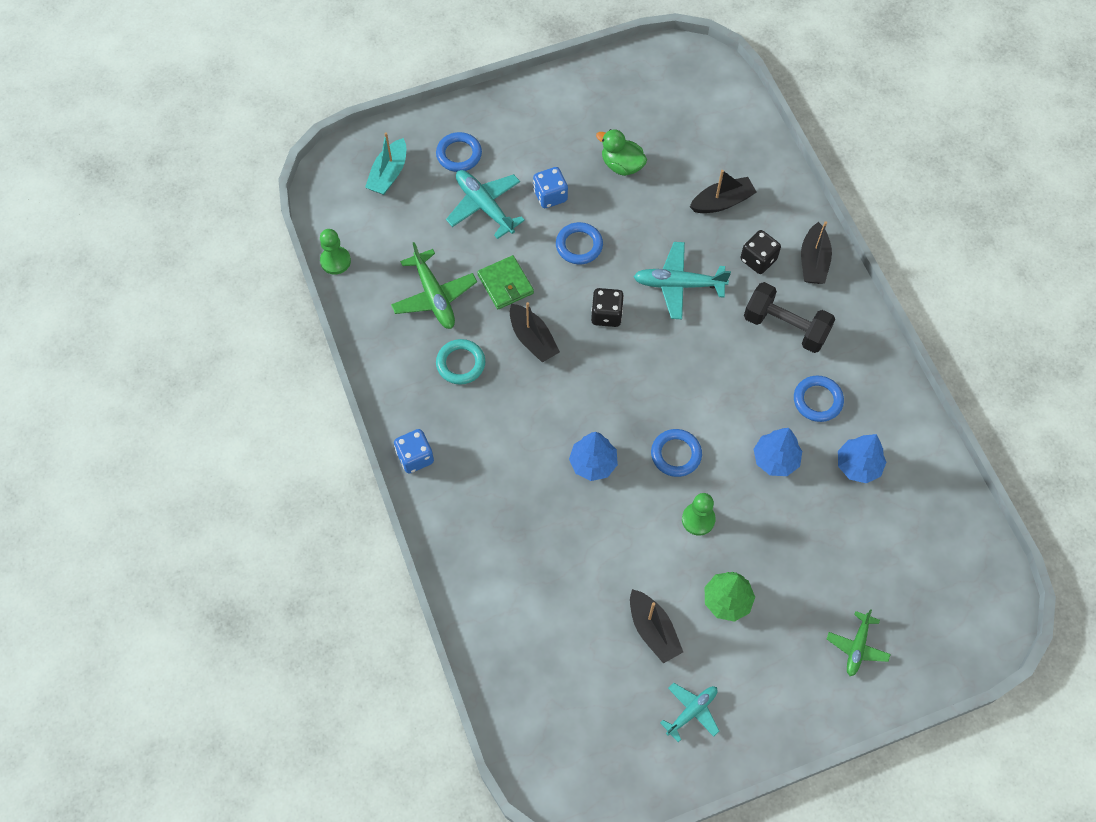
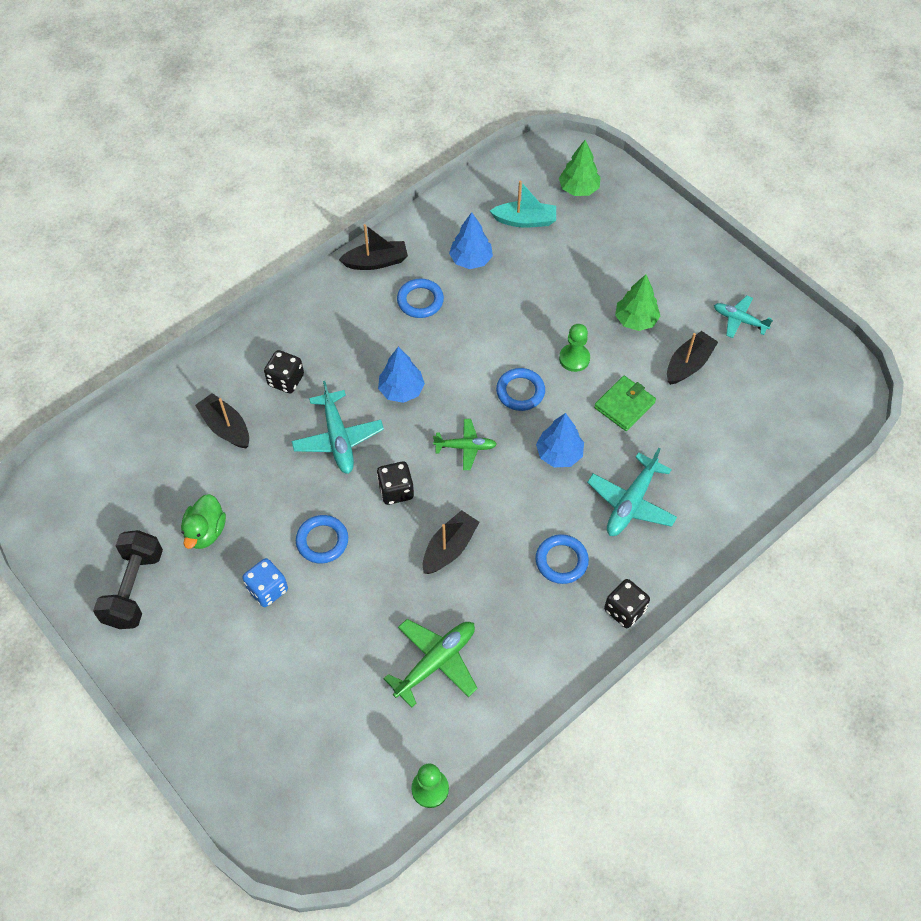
camera: 110 degrees left, 5 degrees down
(388, 174) = (290, 777): turquoise boat -> turquoise boat (525, 220)
(415, 457) = (624, 610): blue dice -> black dice
(459, 154) = (239, 706): blue ring -> blue ring (561, 561)
(460, 363) = (504, 606): turquoise ring -> none
(484, 206) = (302, 652): turquoise plane -> turquoise plane (631, 503)
(505, 284) = (395, 596): green wallet -> green wallet (624, 405)
(775, 459) = (491, 317): blue tree -> blue tree (401, 390)
(785, 327) = (353, 341): black dumbbell -> black dumbbell (134, 588)
(813, 261) = (272, 336): black boat -> black boat (376, 262)
(857, 647) = (629, 228): green plane -> green plane (465, 447)
(932, 615) = (578, 189): none -> green tree

